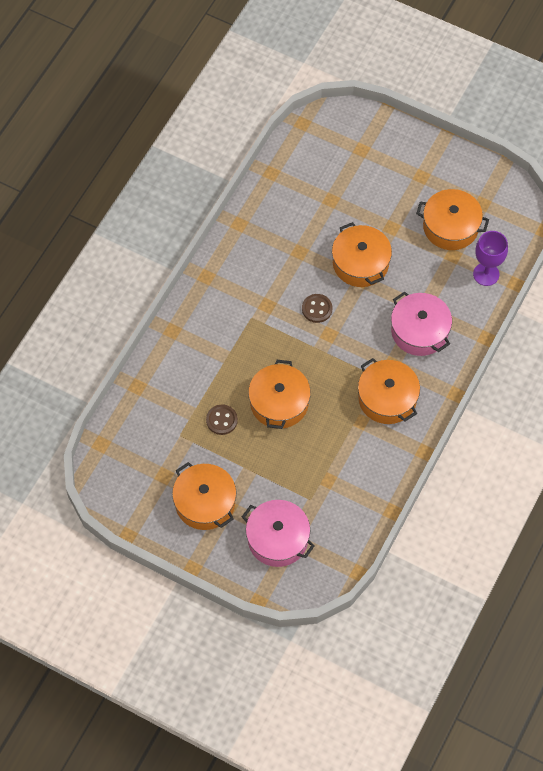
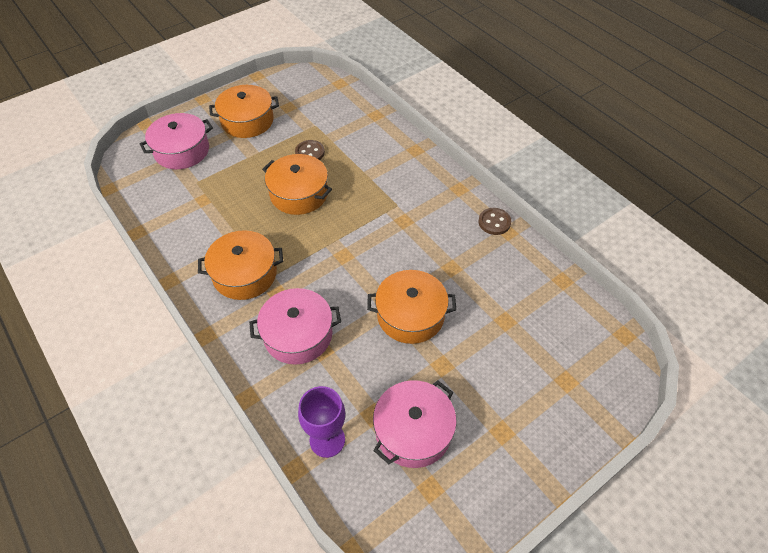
camera: 115 degrees right, 10 degrees down
(317, 309) = (377, 257): brown button -> brown button (494, 222)
(450, 227) = (413, 431): orange pot -> pink pot

